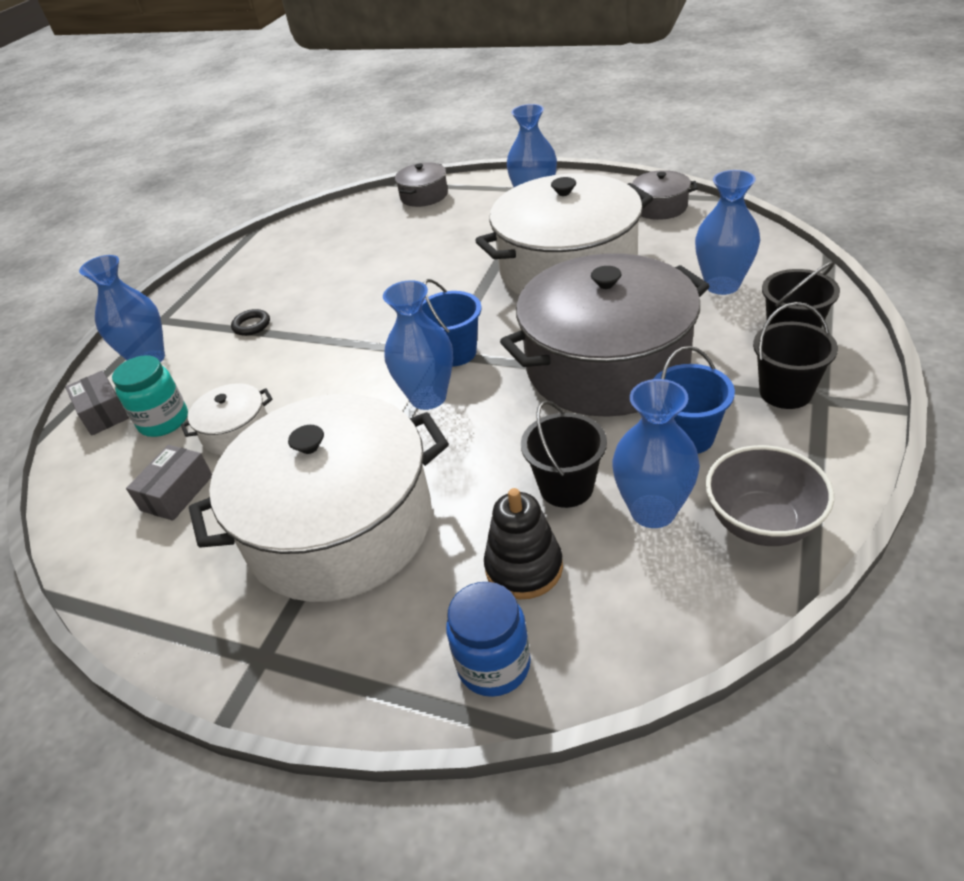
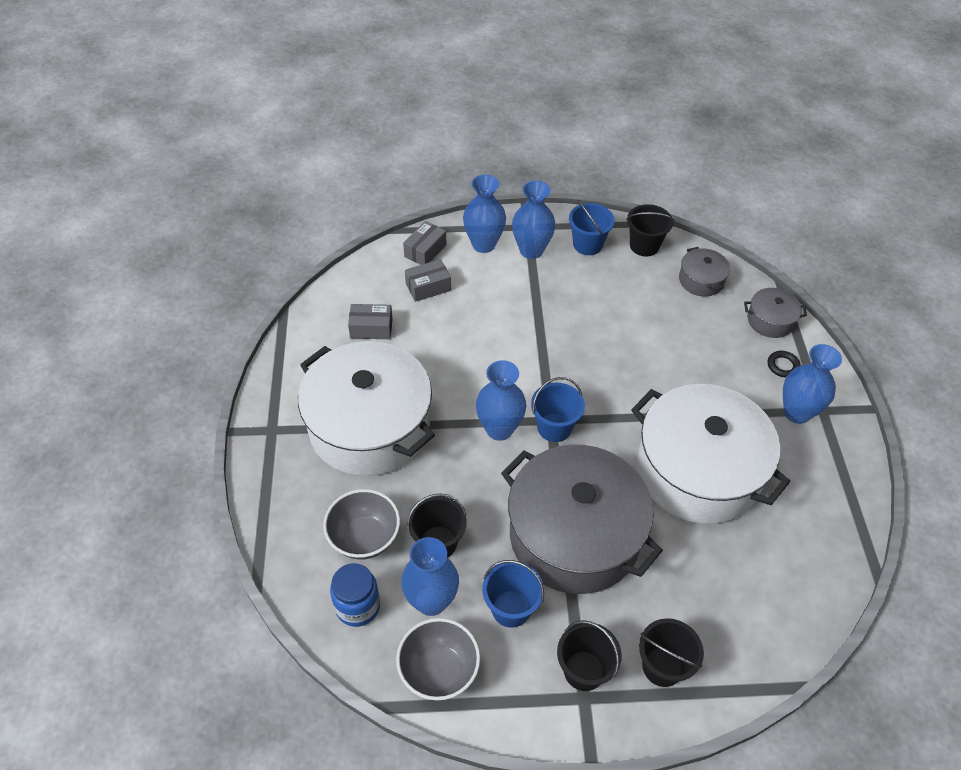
camera: 60 degrees right, 10 degrees up
(164, 421) = (428, 287): turquoise jar -> grey box
(231, 282) = (587, 244): none -> blue bucket
(236, 431) = (431, 331): white pot -> none
(251, 325) = (541, 284): black ring -> black ring (782, 366)
(270, 246) = (644, 246): none -> black bucket
(494, 664) = (293, 544): blue jar -> blue jar (357, 606)
(524, 567) = (364, 538): black stacking toy -> grey bowl
(660, 207) = (834, 521): grey pot -> grey pot (701, 280)
(722, 285) = (718, 600): blue vase -> blue vase (531, 250)

